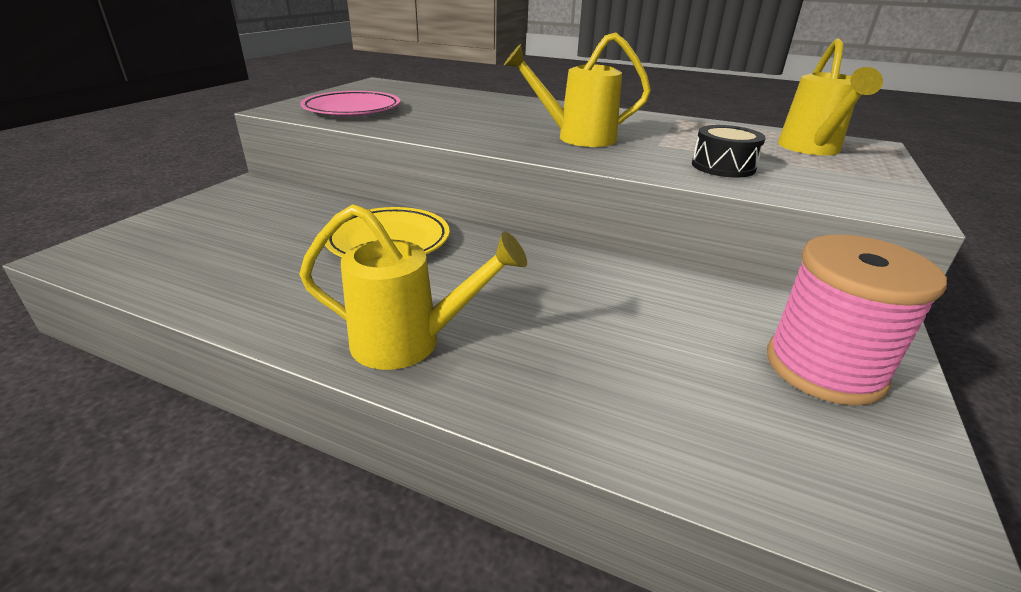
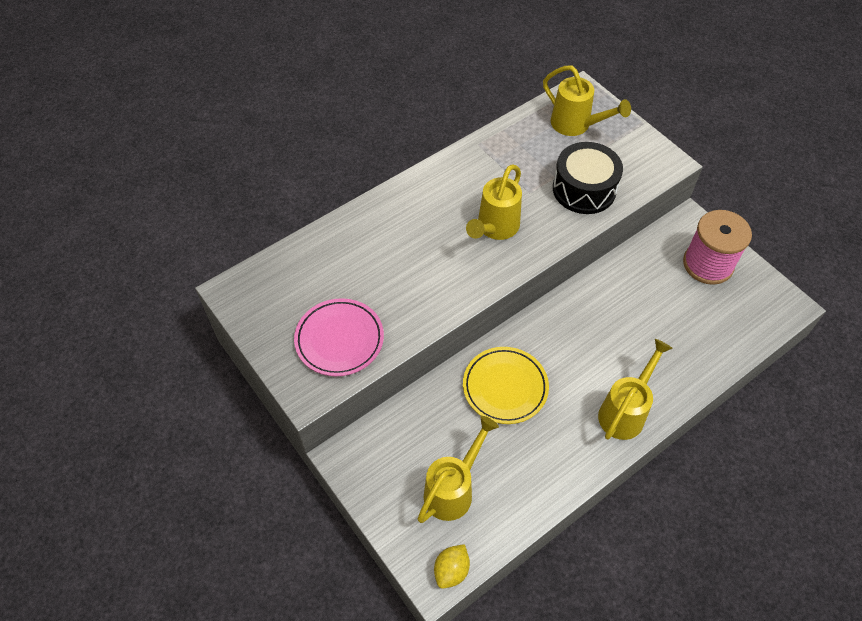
camera: 60 degrees left, 25 degrees up
(86, 261) = (451, 570): none -> yellow lemon
(216, 240) = (453, 489): none -> yellow watering can
(723, 166) = (584, 189): black drum -> black drum, size x1.62

